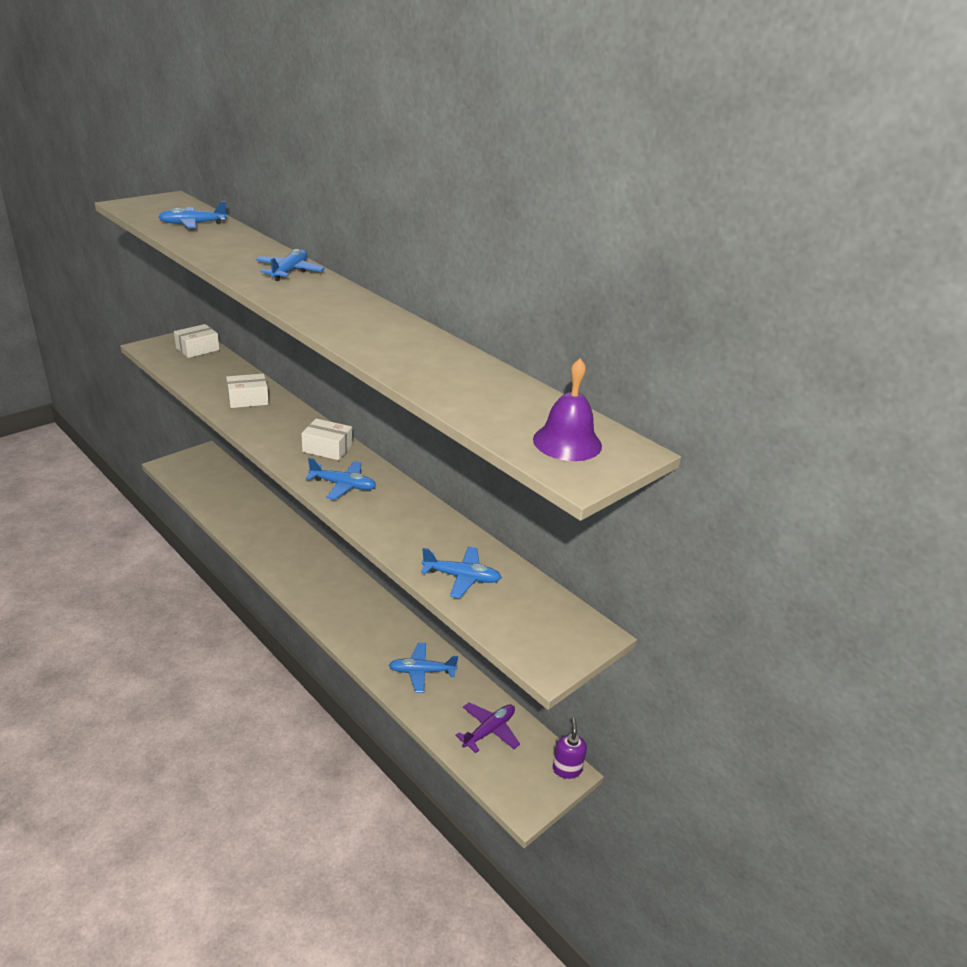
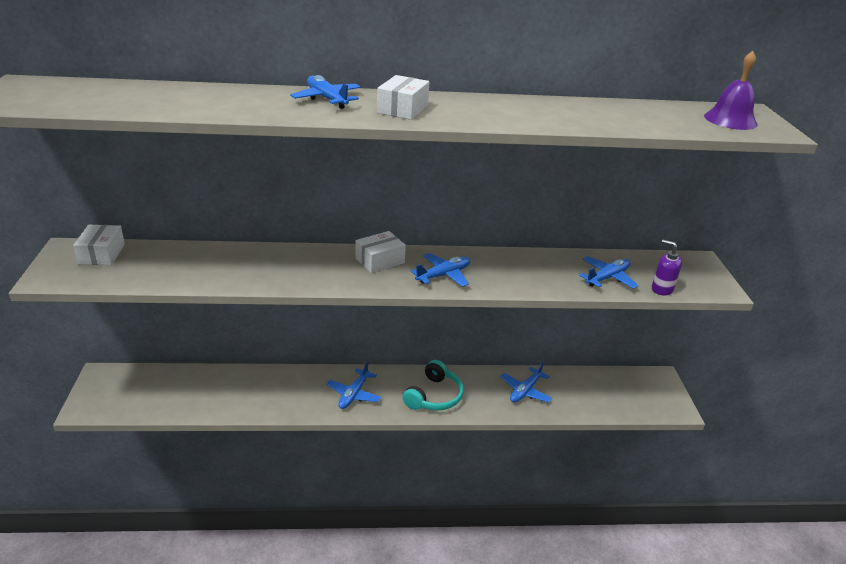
camera: 50 degrees left, 0 degrees up
(193, 224) = (127, 96): blue plane -> blue plane (354, 394)
(248, 399) = (245, 264): white box -> white box (402, 109)
(350, 616) = (434, 396): none -> turquoise headphones
(489, 730) = (604, 390): purple plane -> none
(567, 769) = (659, 376): purple soap dispenser -> purple soap dispenser (662, 289)

